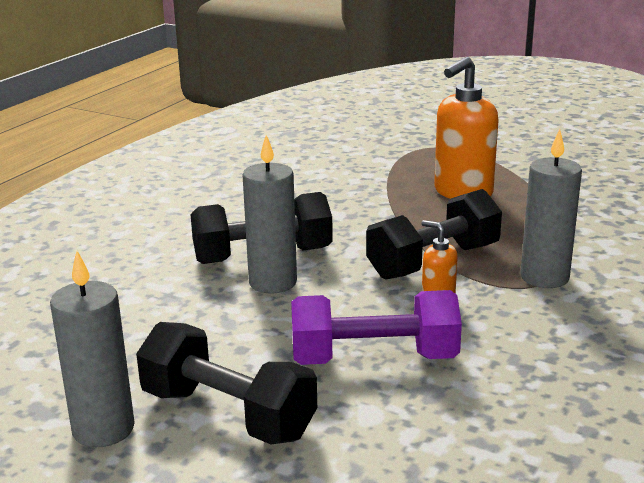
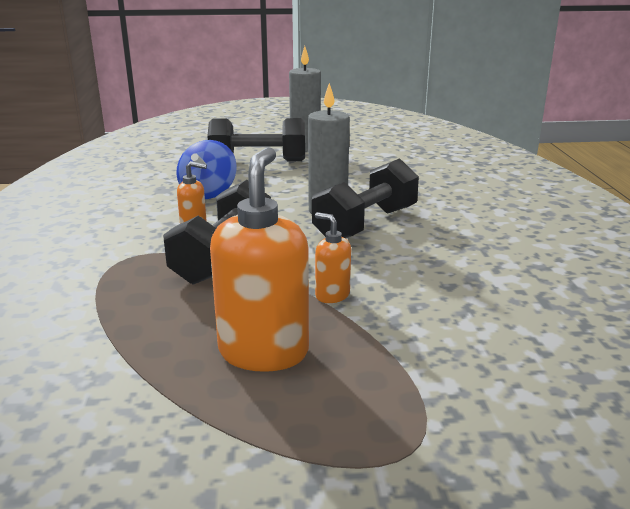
camera: 145 degrees right, 0 degrees up
(374, 359) = (208, 193): purple dumbbell -> blue spinning top
(380, 209) = (332, 295): none -> orange soap dispenser
(544, 277) = (113, 270): grey candle -> none

